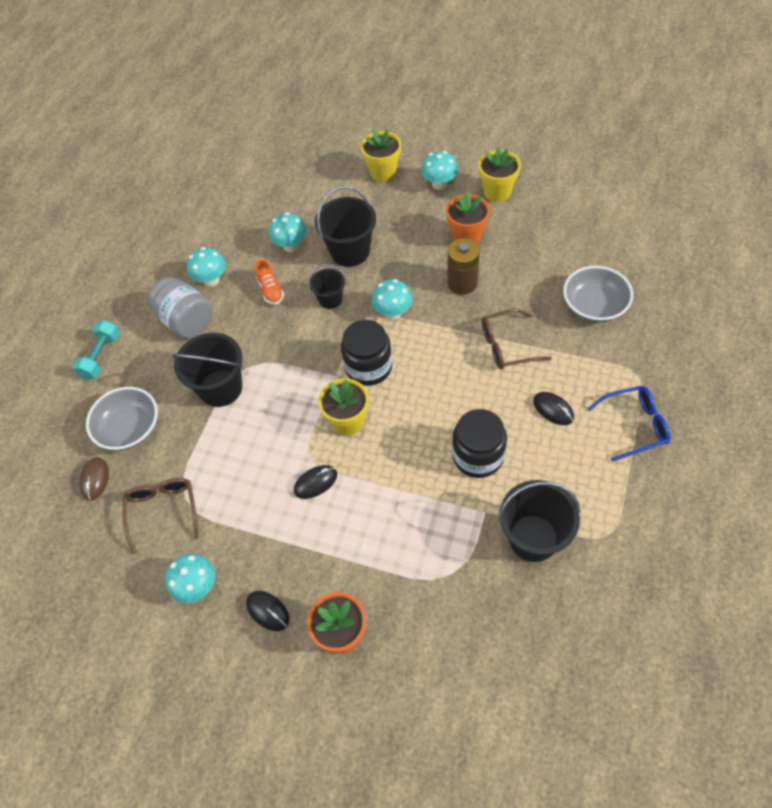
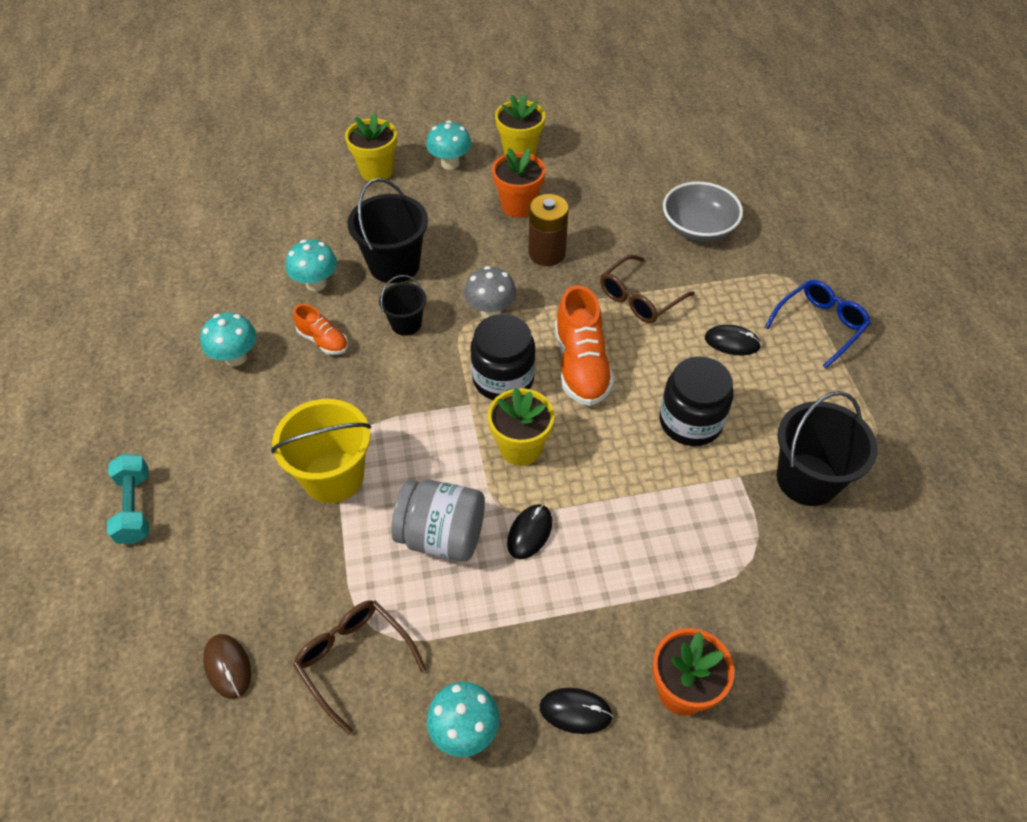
camera: 35 degrees left, 5 degrees down
(129, 428) = (237, 579): grey bowl -> none
(186, 321) = (233, 417): grey jar -> grey jar (442, 536)
(221, 388) = (333, 477): black bucket -> yellow bucket
(393, 313) = (490, 311): turquoise mushroom -> grey mushroom
(428, 380) = (581, 365): none -> orange shoe

